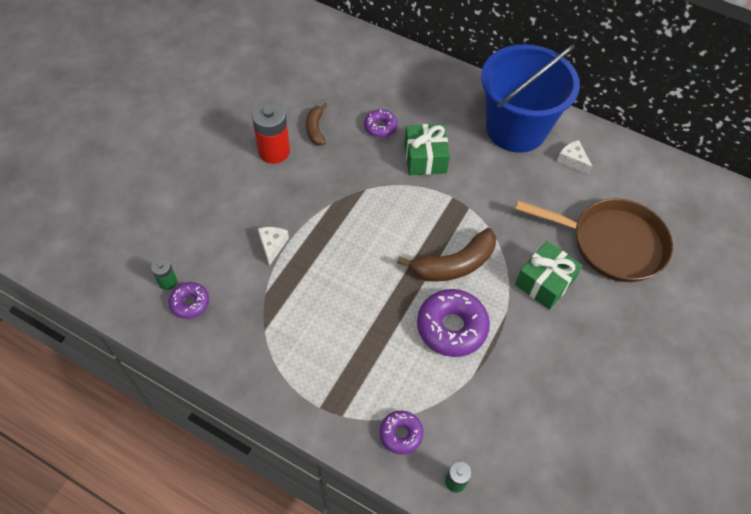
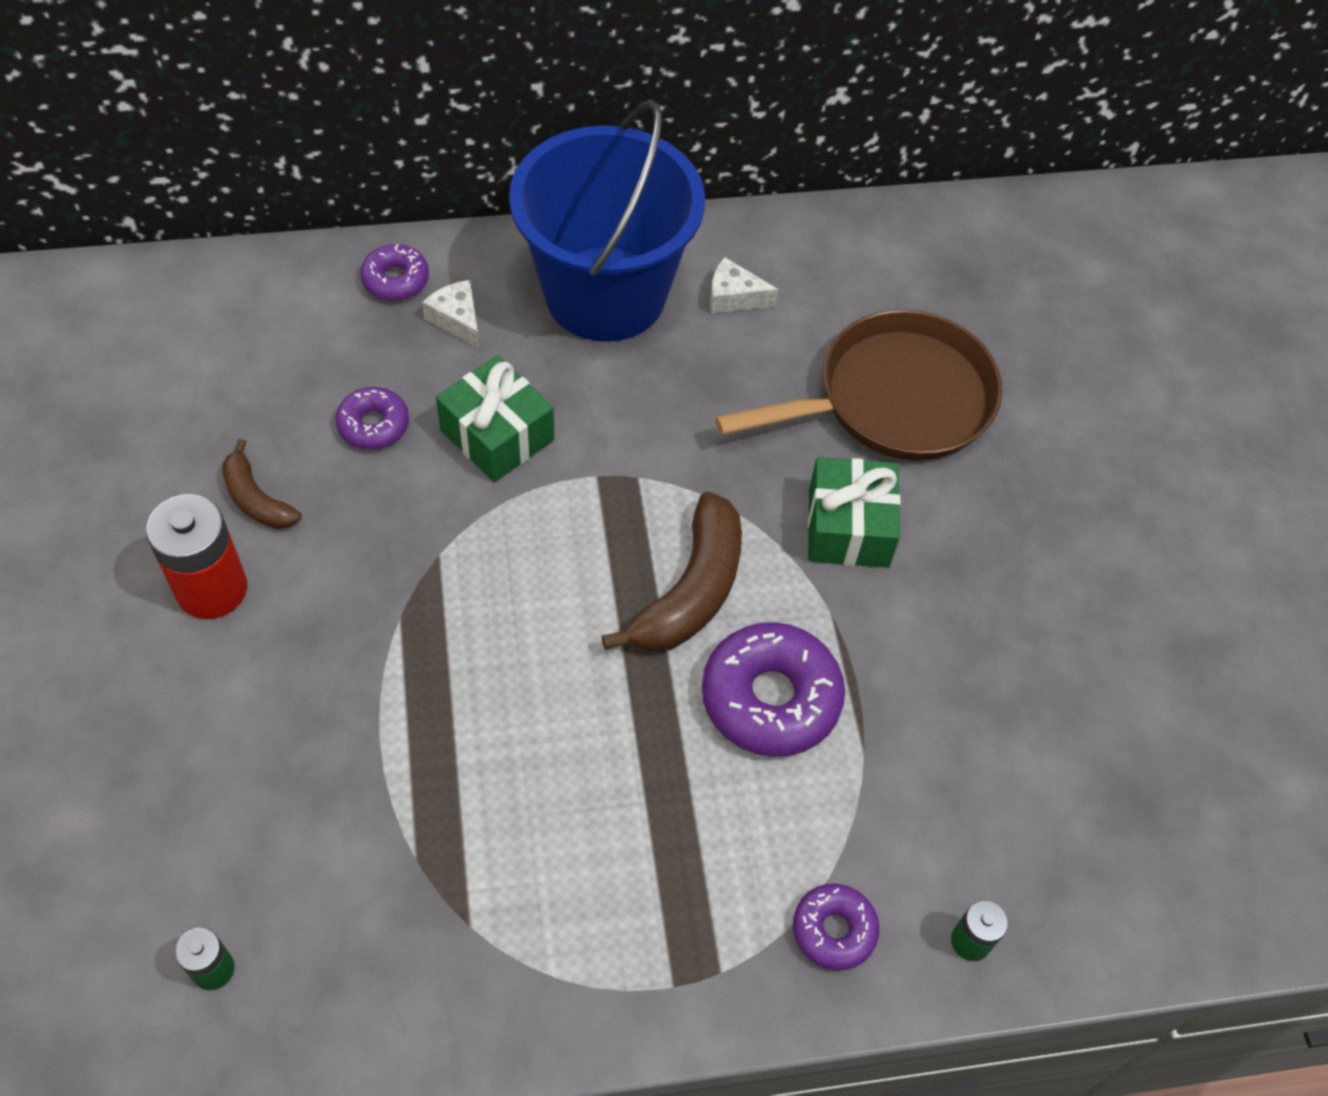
camera: 40 degrees left, 0 degrees up
(190, 303) = (291, 977): purple donut -> purple donut (395, 280)
(272, 245) = (356, 765): white cheese -> white cheese (457, 320)

